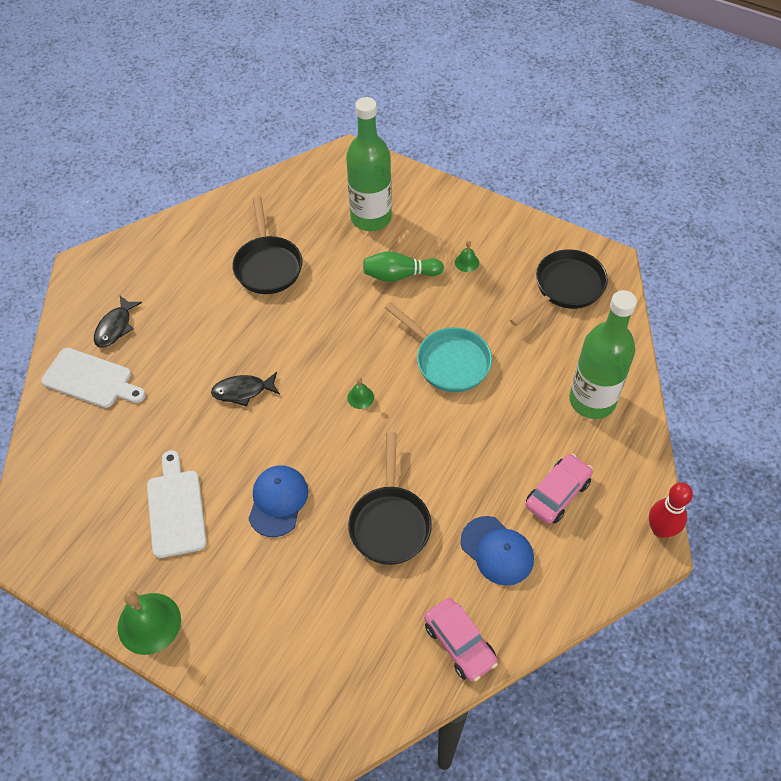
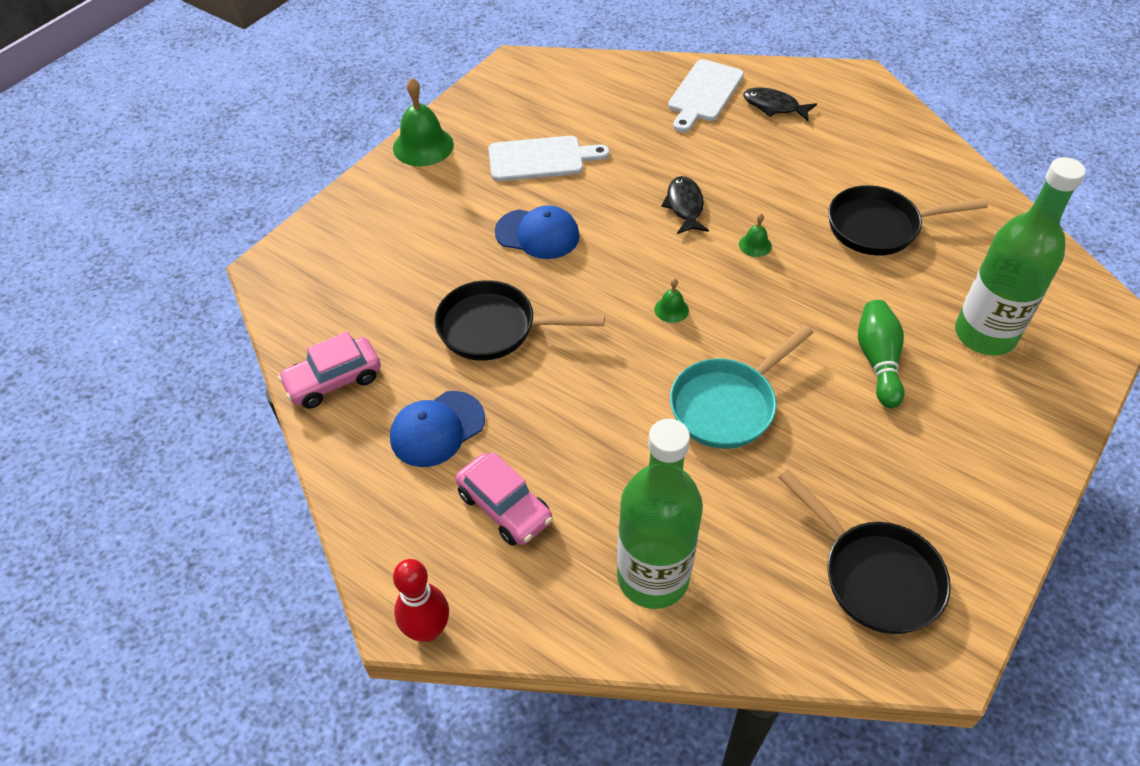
camera: 95 degrees right, 5 degrees down
(467, 262) = (913, 444): green bell -> green bell (755, 245)

